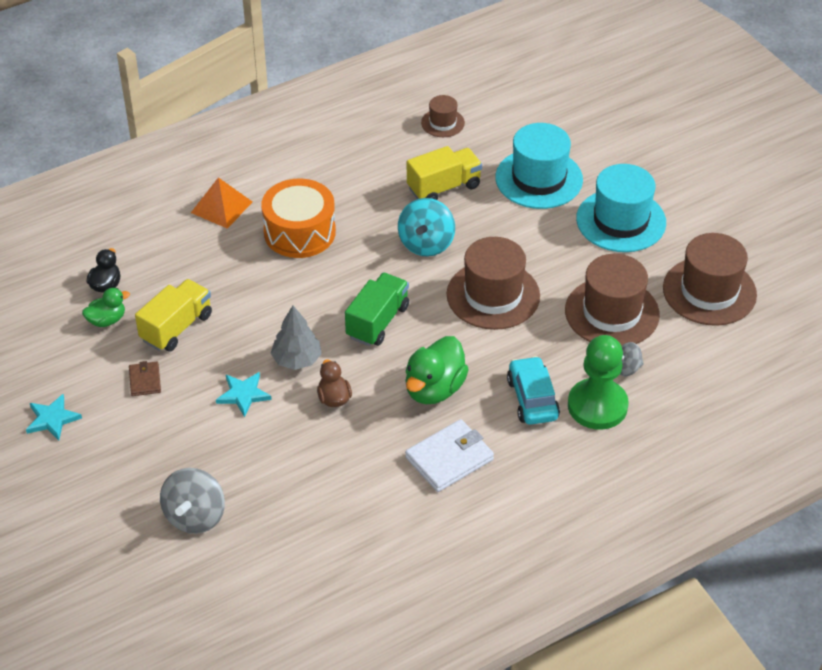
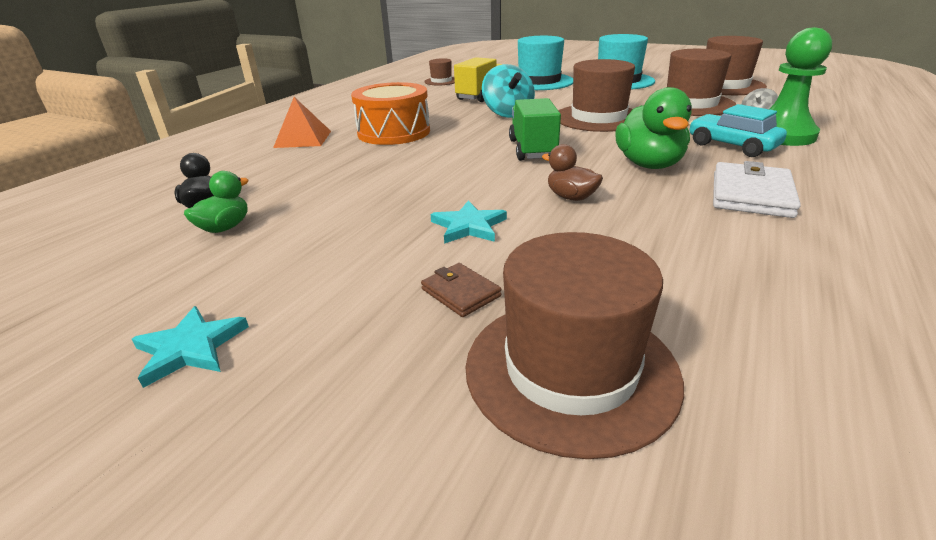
camera: 30 degrees left, 15 degrees down
(145, 380) = (323, 256): brown wallet -> brown wallet (460, 293)
(176, 327) = (326, 207): yellow truck -> none
(195, 516) = (570, 370): grey spinning top -> brown hat
(297, 359) = (492, 187): grey tree -> none

